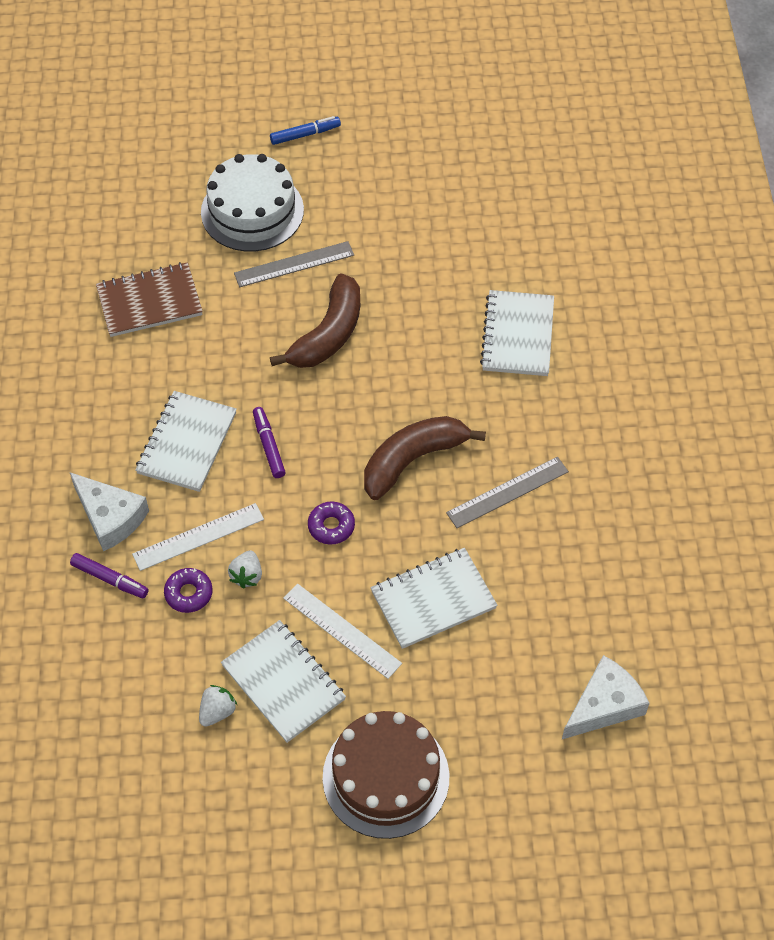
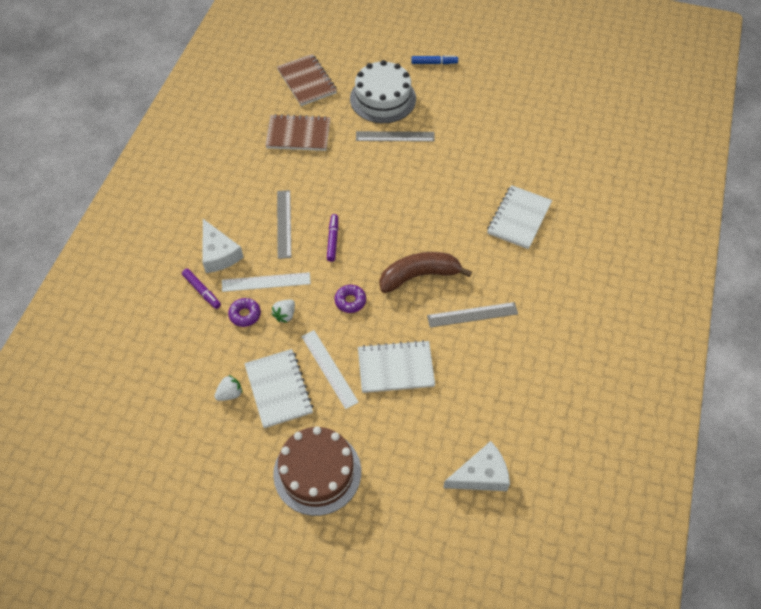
camera: 20 degrees right, 0 degrees up
(126, 216) = (307, 81): none -> brown notebook
(187, 443) = (284, 223): white notebook -> grey ruler
(328, 334) = (398, 184): brown banana -> none

